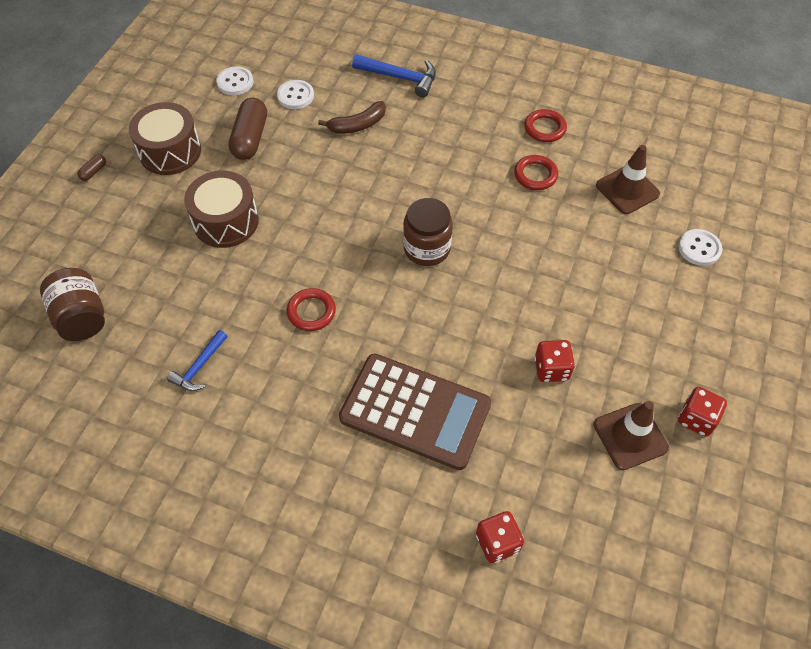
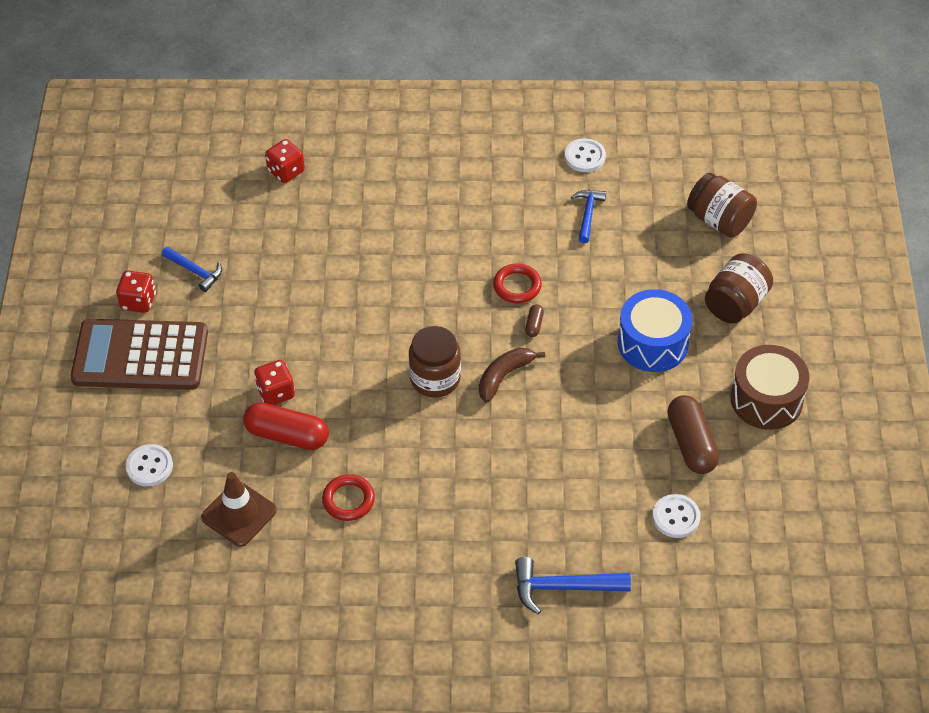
camera: 160 degrees right, 5 degrees down
(93, 172) = (827, 352): brown capsule -> brown capsule (534, 325)
(132, 233) = (735, 303): none -> brown jar
(226, 221) = (653, 343): brown drum -> blue drum
(235, 82) = (760, 512): white button -> white button (585, 157)
(357, 125) = (580, 500): brown banana -> brown banana (504, 376)
(415, 411) = (385, 236): brown calculator -> brown calculator (140, 356)
(545, 128) = (355, 568): red ring -> none
(551, 369) = (276, 303): red dice -> red dice (276, 392)
(572, 239) = (287, 435): none -> red capsule
(630, 436) = (195, 271): brown traffic cone -> blue hammer

